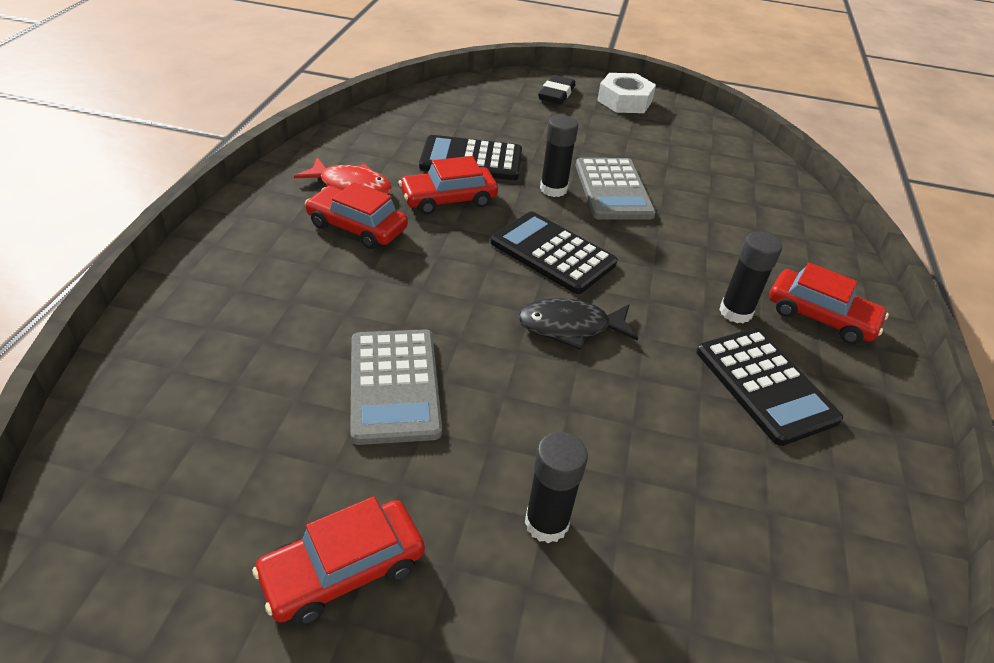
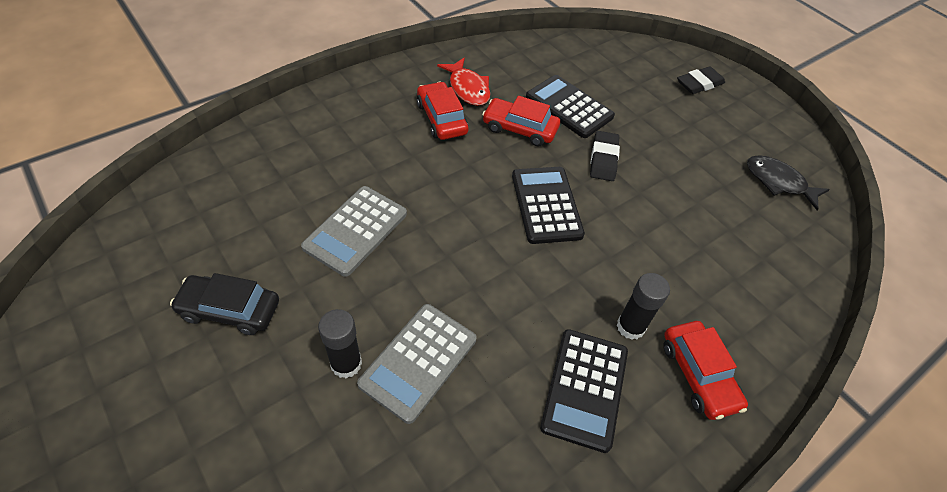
camera: 40 degrees right, 10 degrees up
(343, 570) = (230, 310): red car -> black car
(553, 189) = (603, 159): black glue stick -> black eraser
(570, 327) = (497, 261): black fish -> black fish (778, 182)
(613, 190) = (650, 183): grey calculator -> grey calculator (418, 361)
(624, 101) = (754, 115): white nut -> none

